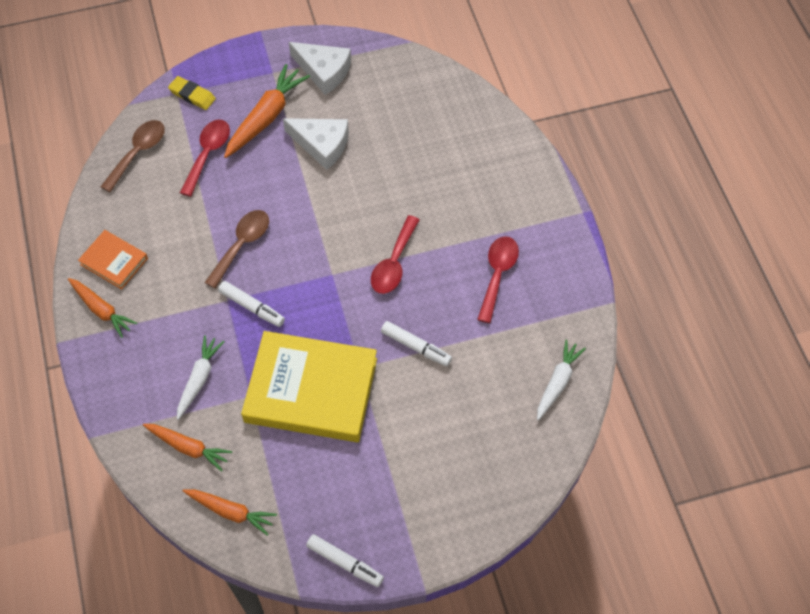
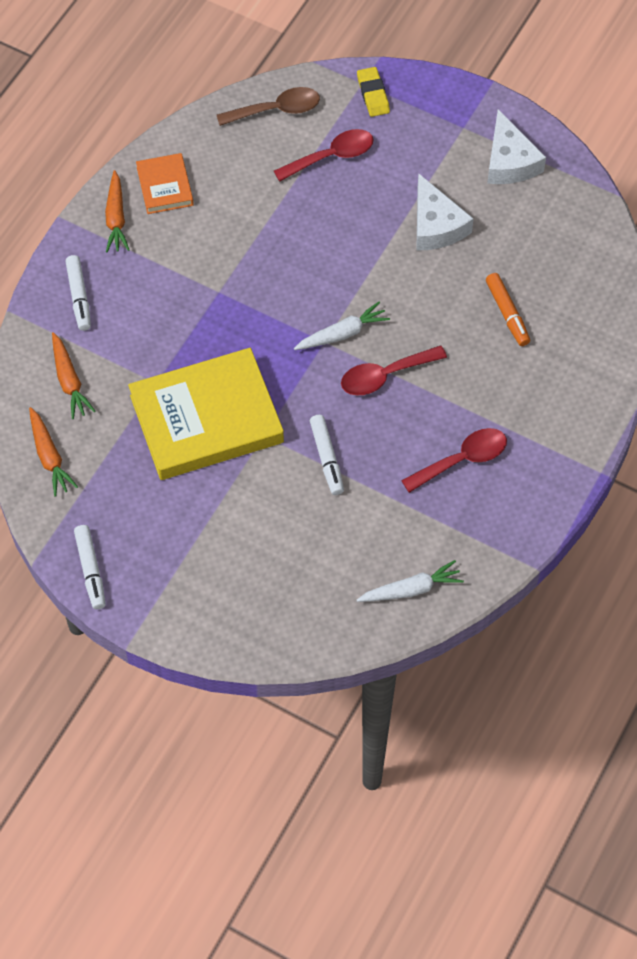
camera: 45 degrees right, 0 degrees up
(199, 379) = (132, 335): white carrot -> white carrot (342, 333)
(242, 245) = (277, 256): brown spoon -> none
(252, 307) = (231, 313): white marker -> white marker (79, 297)
(266, 117) = (415, 163): orange carrot -> none
(311, 390) = (206, 419): yellow book -> yellow book turned 75 degrees counterclockwise
(424, 163) = (507, 313): none -> orange marker

